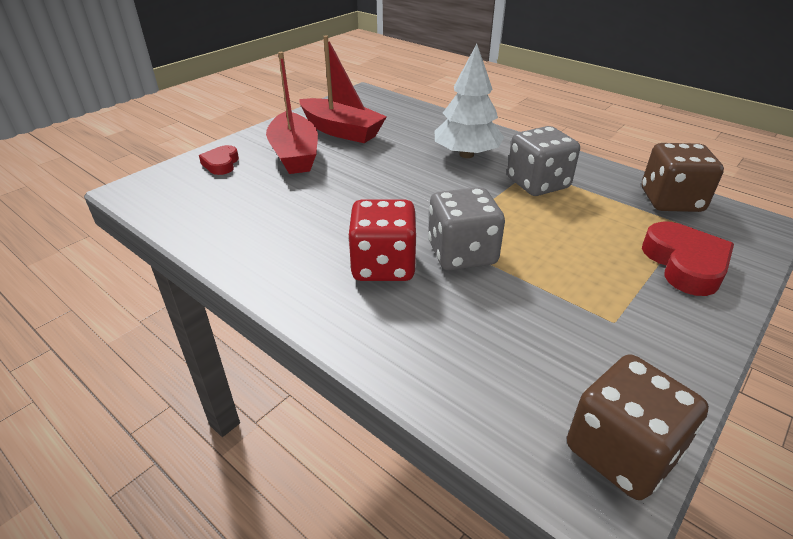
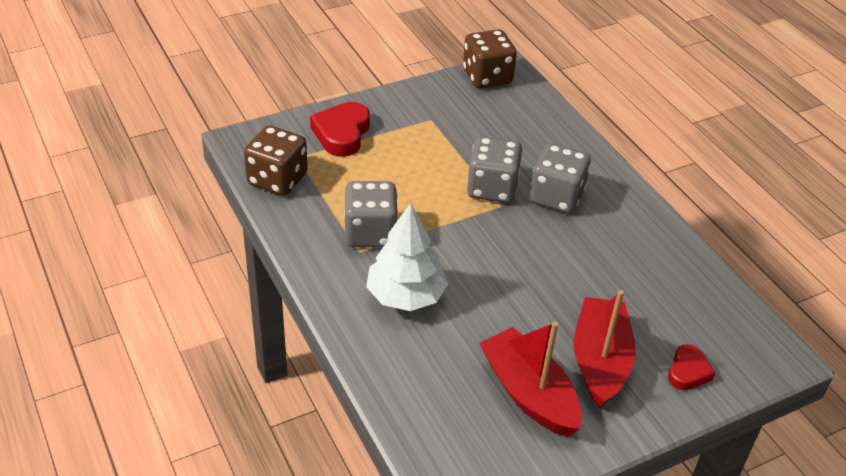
camera: 160 degrees left, 5 degrees up
(383, 265) = (556, 197): red dice -> grey dice

